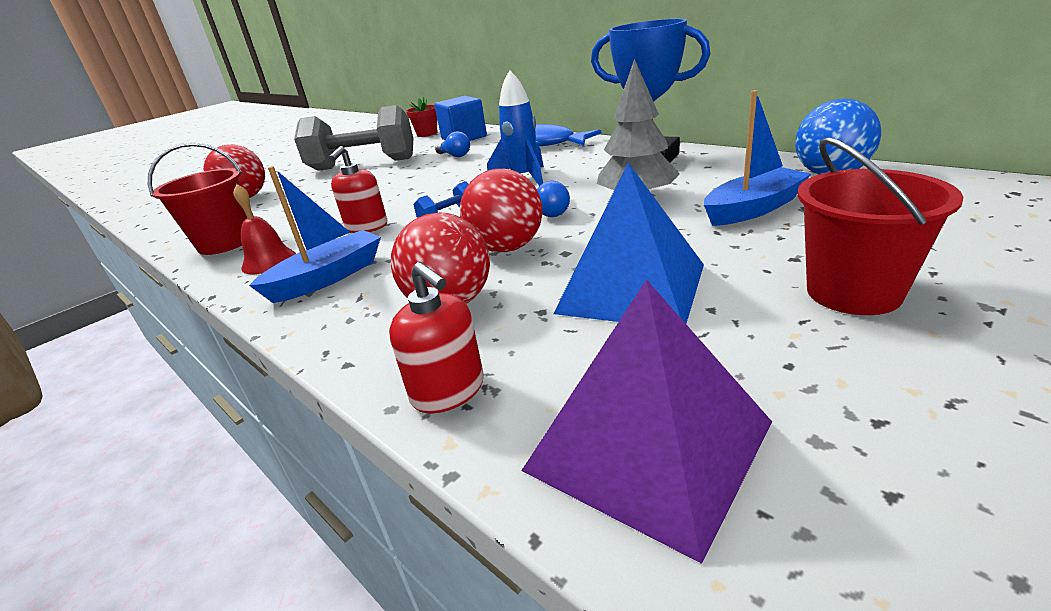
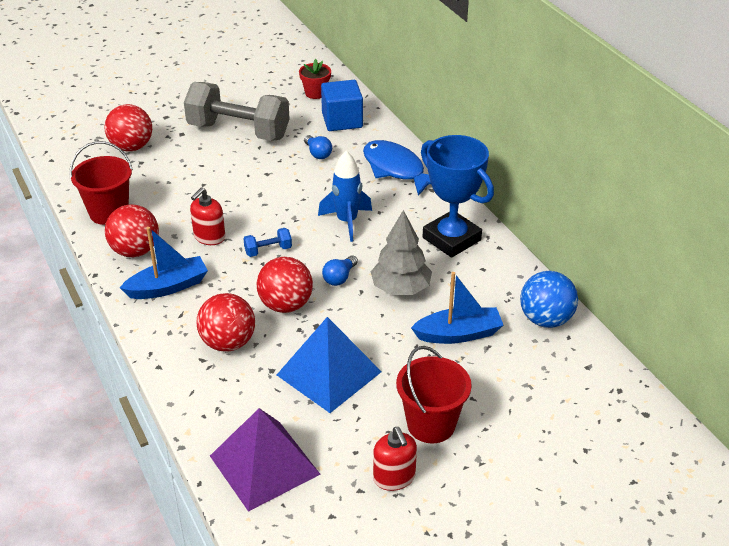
camera: 15 degrees right, 10 degrees up
(269, 261) = (135, 251): red bell -> red ball
(448, 391) = (199, 404): red soap dispenser -> red soap dispenser (394, 477)

